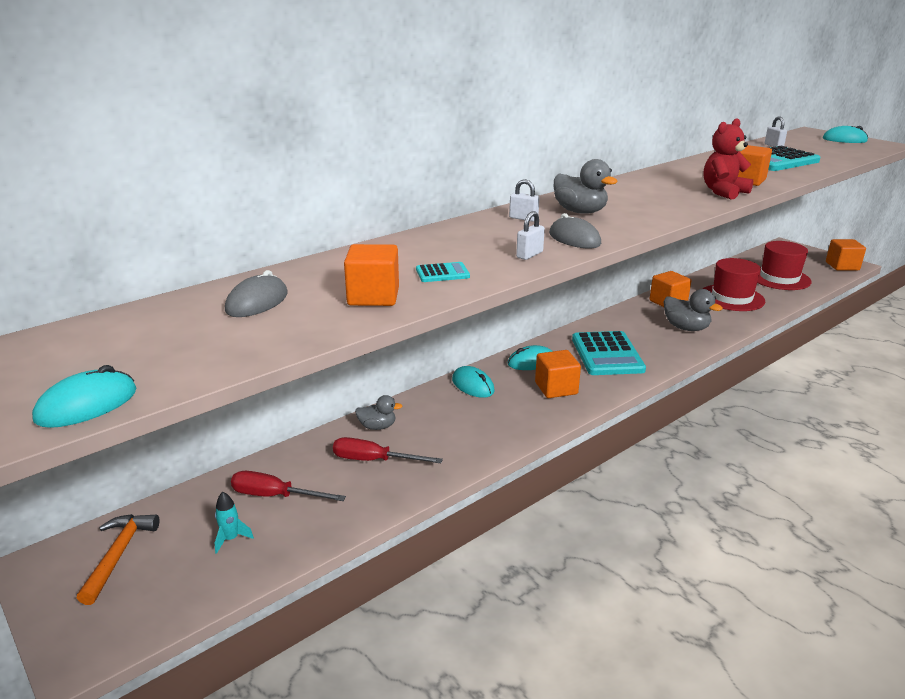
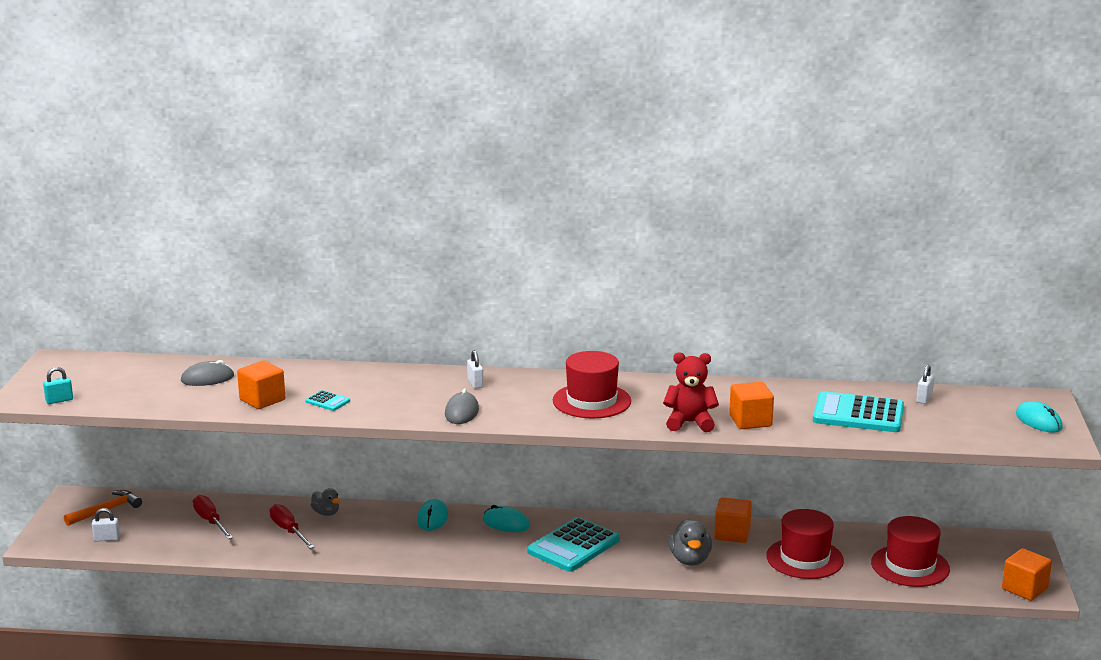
camera: 45 degrees right, 5 degrees down
(87, 405) = (59, 400): turquoise mouse -> turquoise padlock
(231, 539) = (159, 530): turquoise rocket -> none
(529, 255) = (404, 411): white padlock -> white padlock (106, 539)
(556, 388) = (481, 548): orange cube -> none
(580, 212) = (527, 394): grey duck -> none
(632, 201) = (591, 401): none -> red hat

